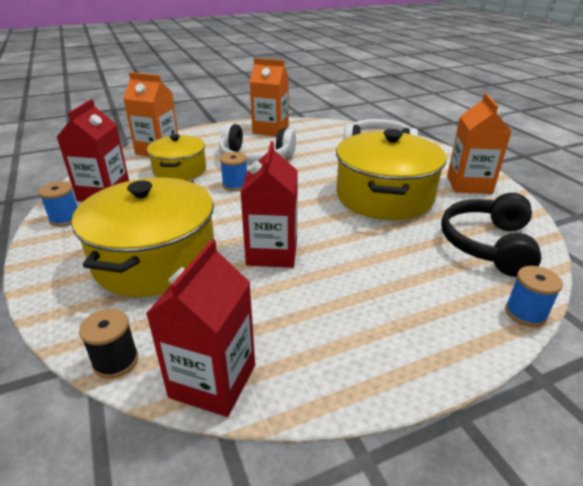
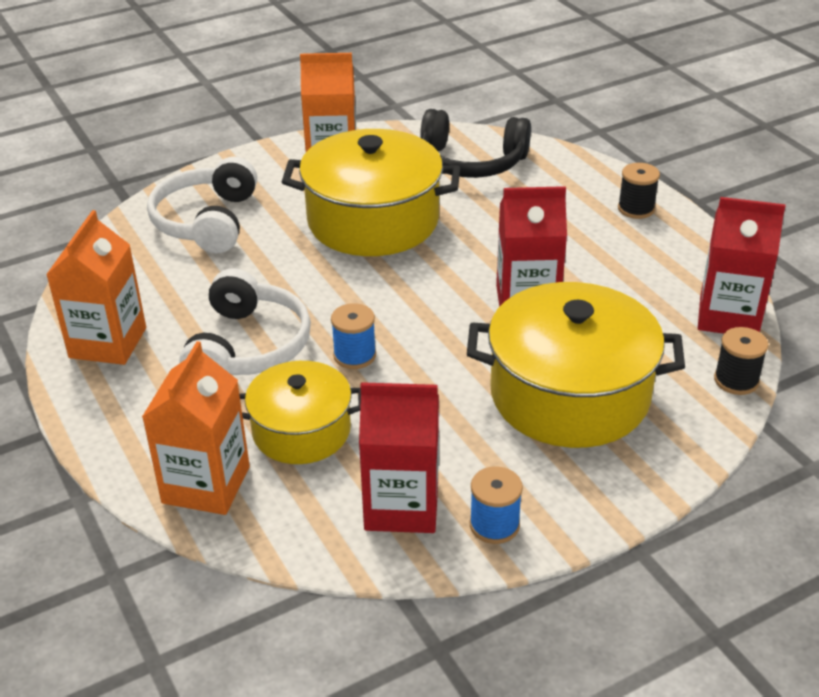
camera: 95 degrees left, 5 degrees up
(424, 344) = (636, 209): none -> black spool
(525, 313) = (576, 158): blue spool -> none

